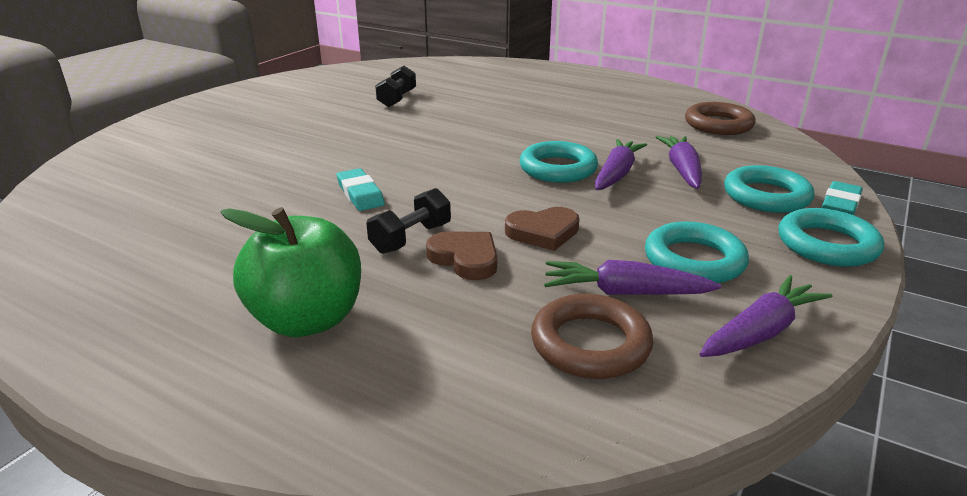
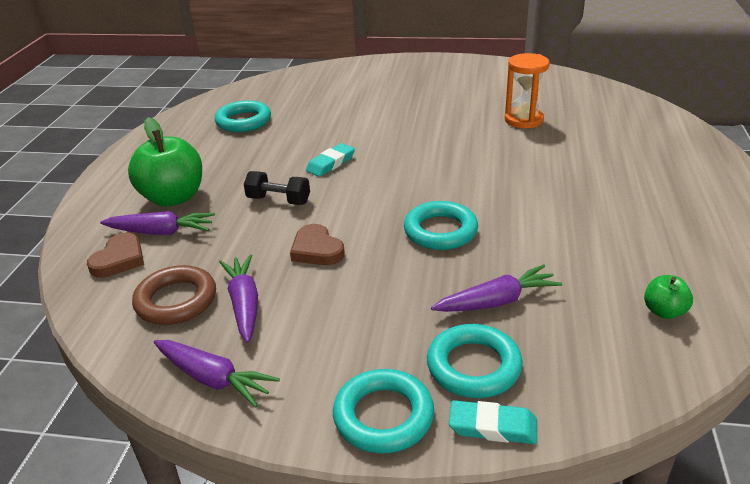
camera: 70 degrees right, 5 degrees up
(397, 99) = (523, 120): black dumbbell -> orange hourglass
(465, 259) = (262, 228): brown heart -> brown heart (119, 259)
(616, 174) = (453, 264): purple carrot -> purple carrot (161, 232)
(694, 260) = (309, 332): turquoise ring -> turquoise ring (243, 121)
(718, 124) = (664, 311): brown ring -> green apple

